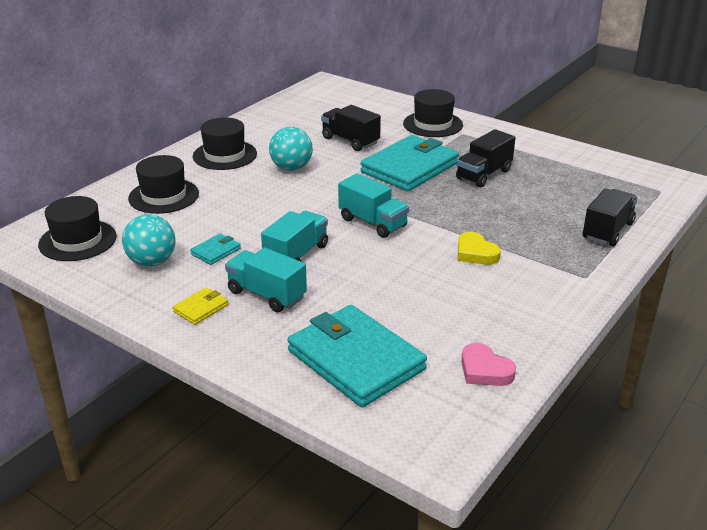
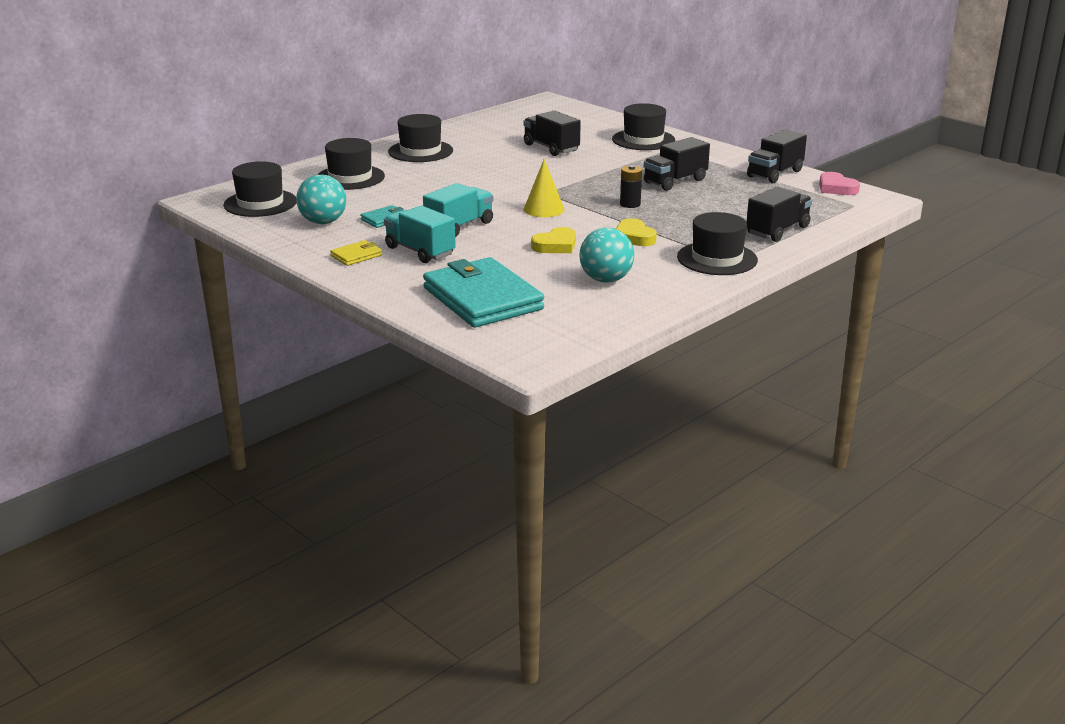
camera: 10 degrees right, 5 degrees down
(291, 168) = (482, 165): turquoise ball -> turquoise ball (606, 280)
(372, 223) = (543, 209): turquoise truck -> yellow cone
(403, 272) = (555, 245): none -> yellow heart
(410, 168) = (602, 172): turquoise wallet -> none
(453, 208) = (630, 204): none -> black battery
(484, 370) = (598, 314): pink heart -> pink heart (836, 188)
(568, 275) = (717, 259): none -> black hat
(570, 157) = (775, 174): none -> black truck

